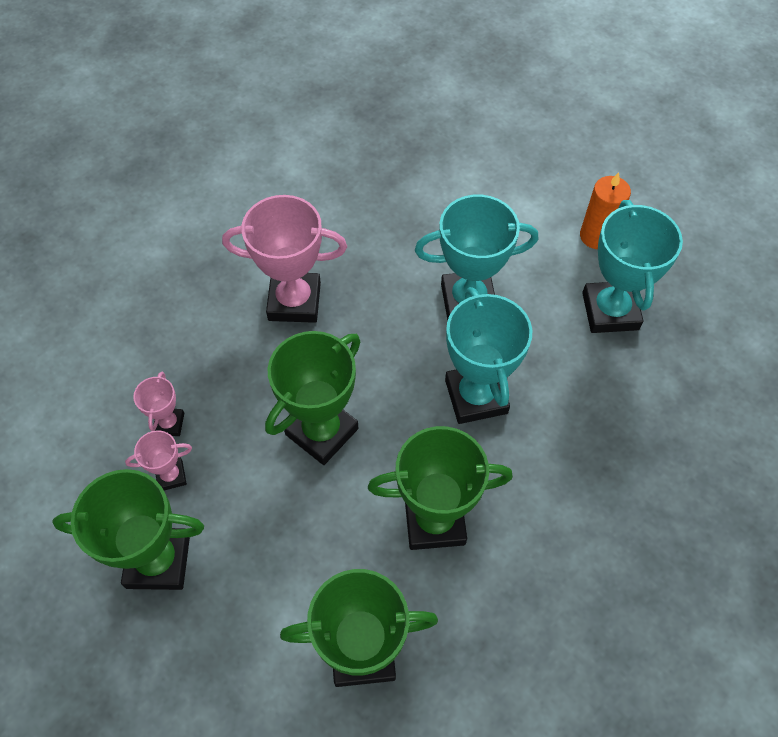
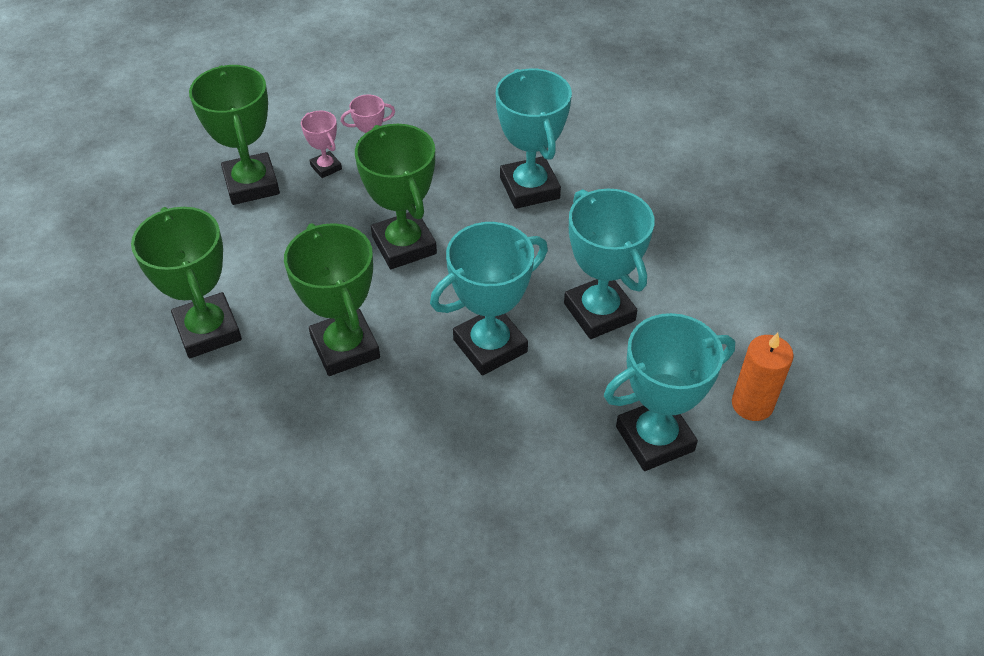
camera: 70 degrees right, 10 degrees down
(294, 301) = (529, 188): pink trophy -> turquoise trophy
(322, 431) = (404, 245): green trophy -> green trophy turned 45 degrees clockwise

